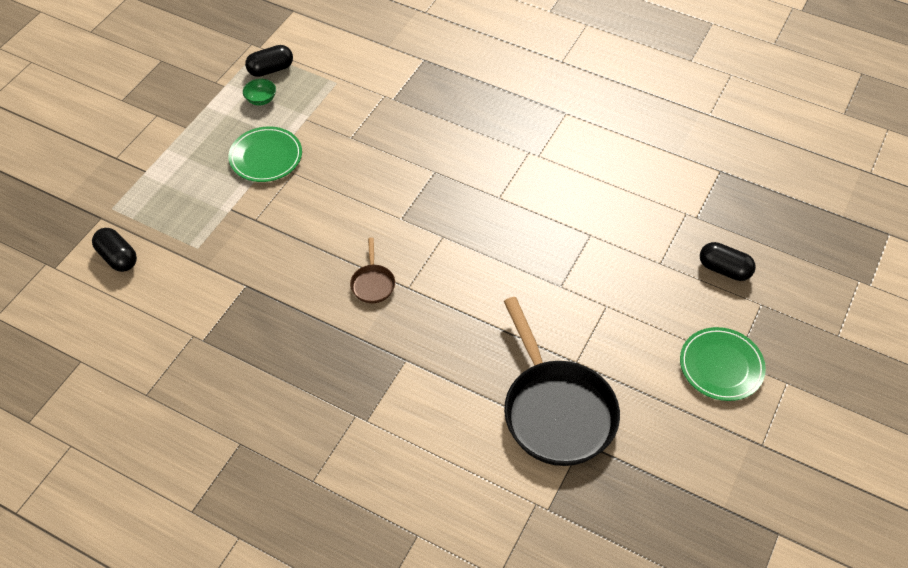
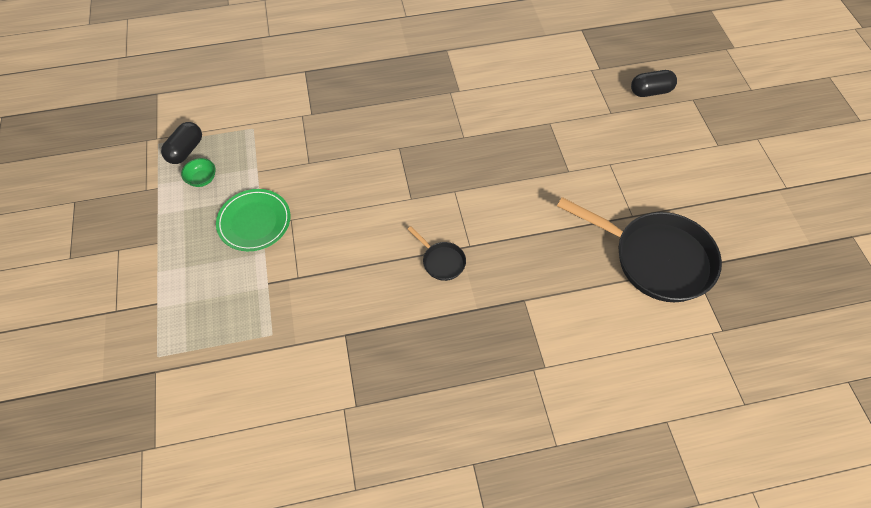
camera: 40 degrees left, 5 degrees up
(118, 257) = (207, 394): black capsule -> none
(373, 283) = (441, 261): brown pan -> black pan
(721, 366) = (714, 154): green plate -> none

